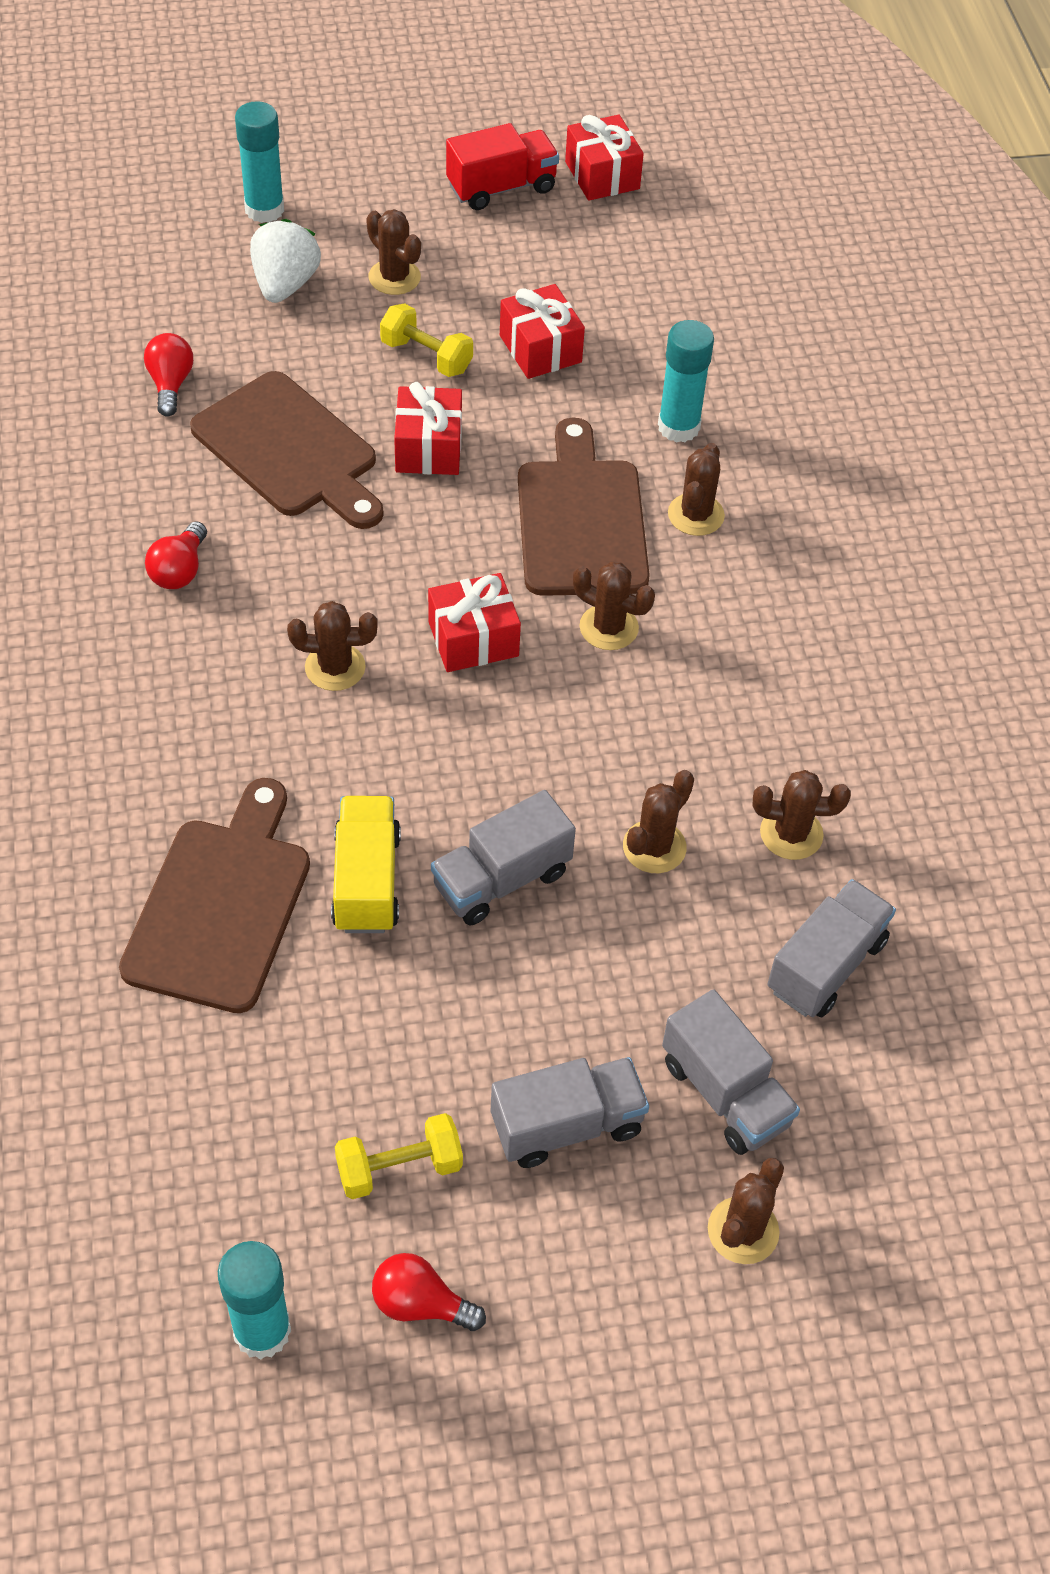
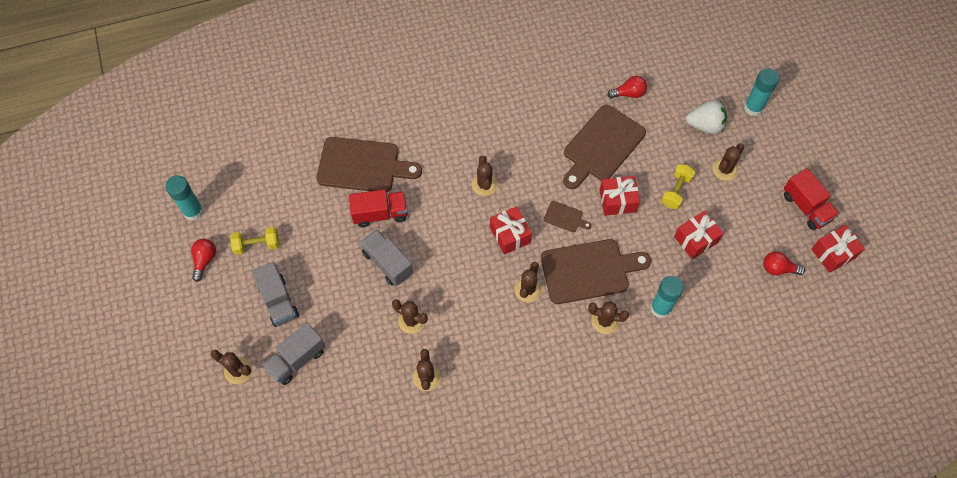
camera: 85 degrees right, 10 degrees up
(179, 570) = (524, 118): red light bulb -> red light bulb (778, 268)
(367, 881) = (380, 214): yellow truck -> red truck
(399, 1168) = (257, 245): yellow dumbbell -> yellow dumbbell turned 75 degrees counterclockwise
(449, 538) = (565, 217): none -> brown cutting board
(826, 965) = (361, 396): grey truck -> none

